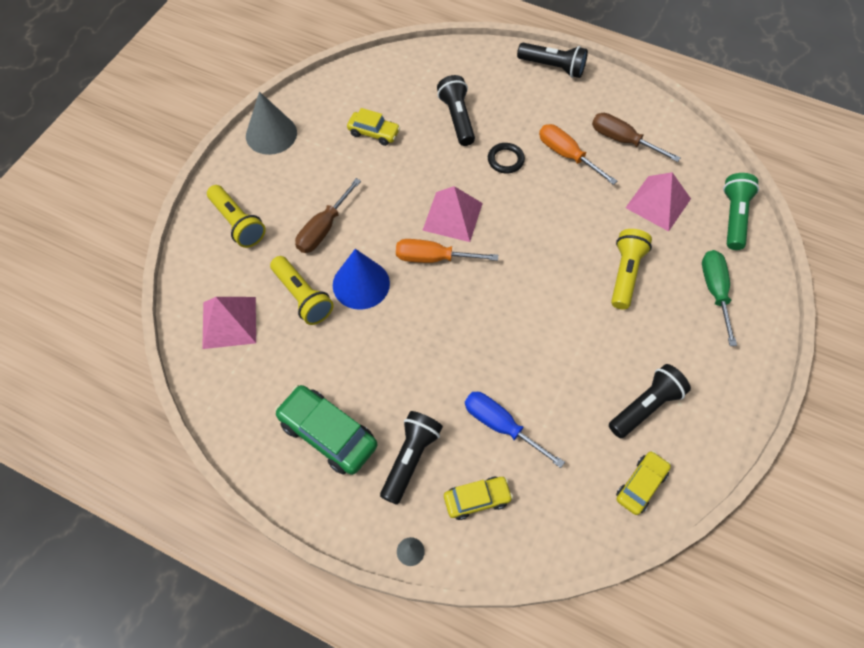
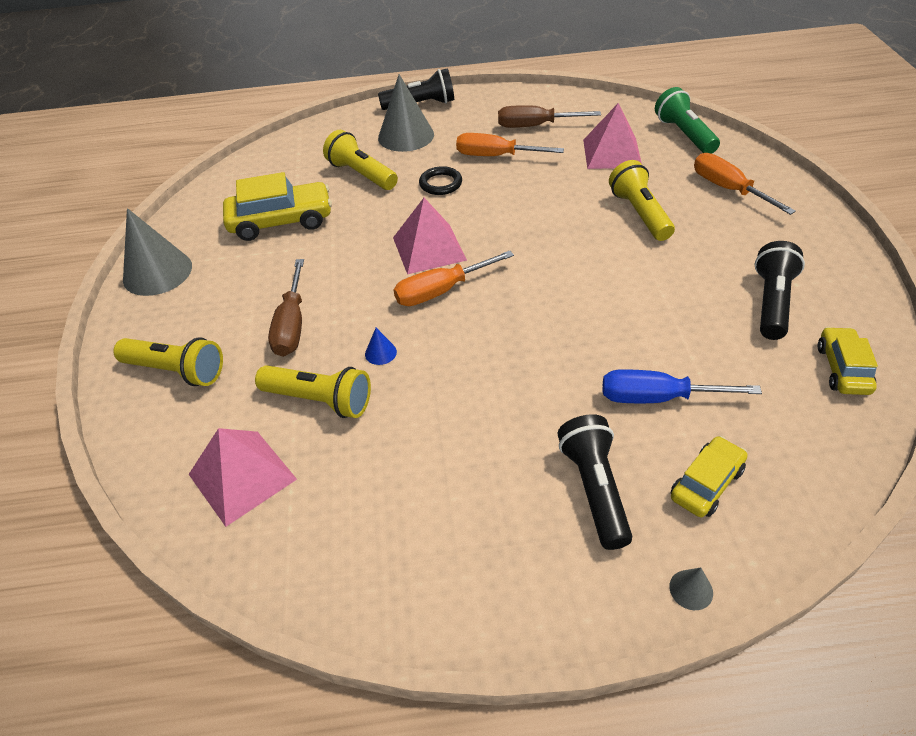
camera: 30 degrees left, 15 degrees down
(328, 434) = (473, 524): green car -> none
(361, 284) = (380, 353): blue cone -> blue cone, size x0.41
(374, 133) = (281, 221): yellow car -> yellow car, size x1.65
(457, 118) = (361, 174): black flashlight -> yellow flashlight
(517, 96) = (406, 136): none -> grey cone
(715, 292) = (728, 189): green screwdriver -> orange screwdriver

